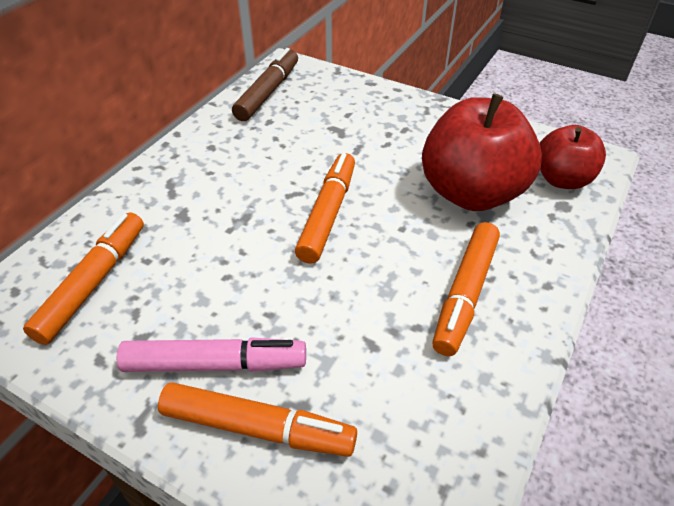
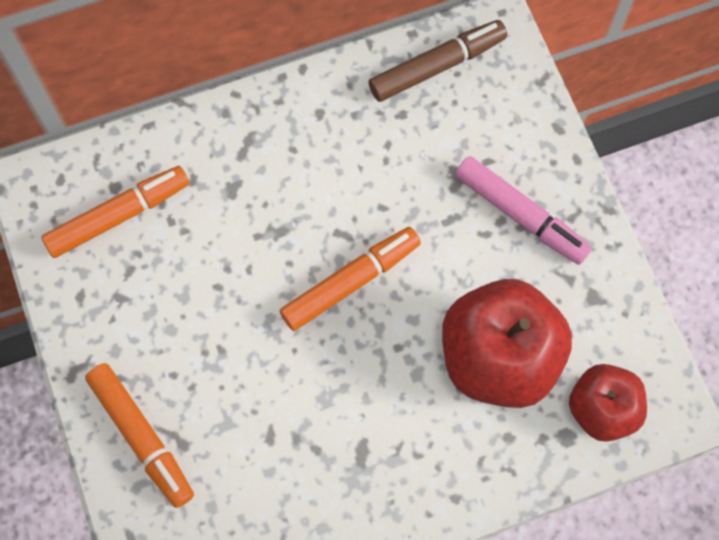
camera: 40 degrees right, 25 degrees up
(215, 364) = (151, 363): pink marker -> pink marker (521, 215)
(465, 294) = (381, 452): orange marker -> none

